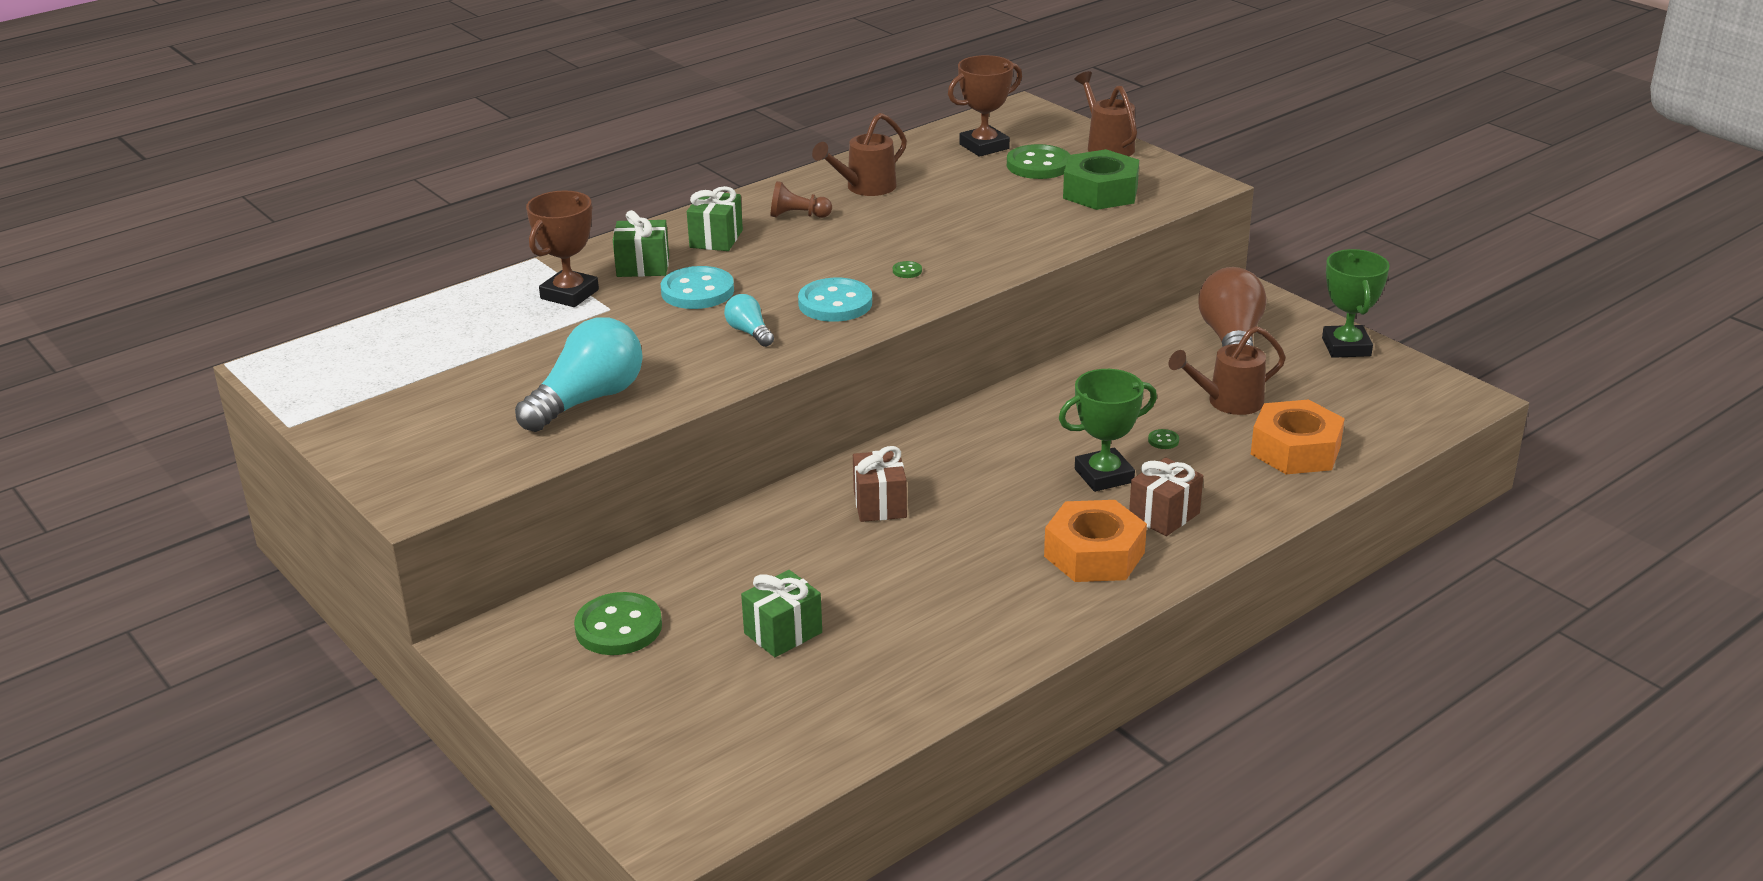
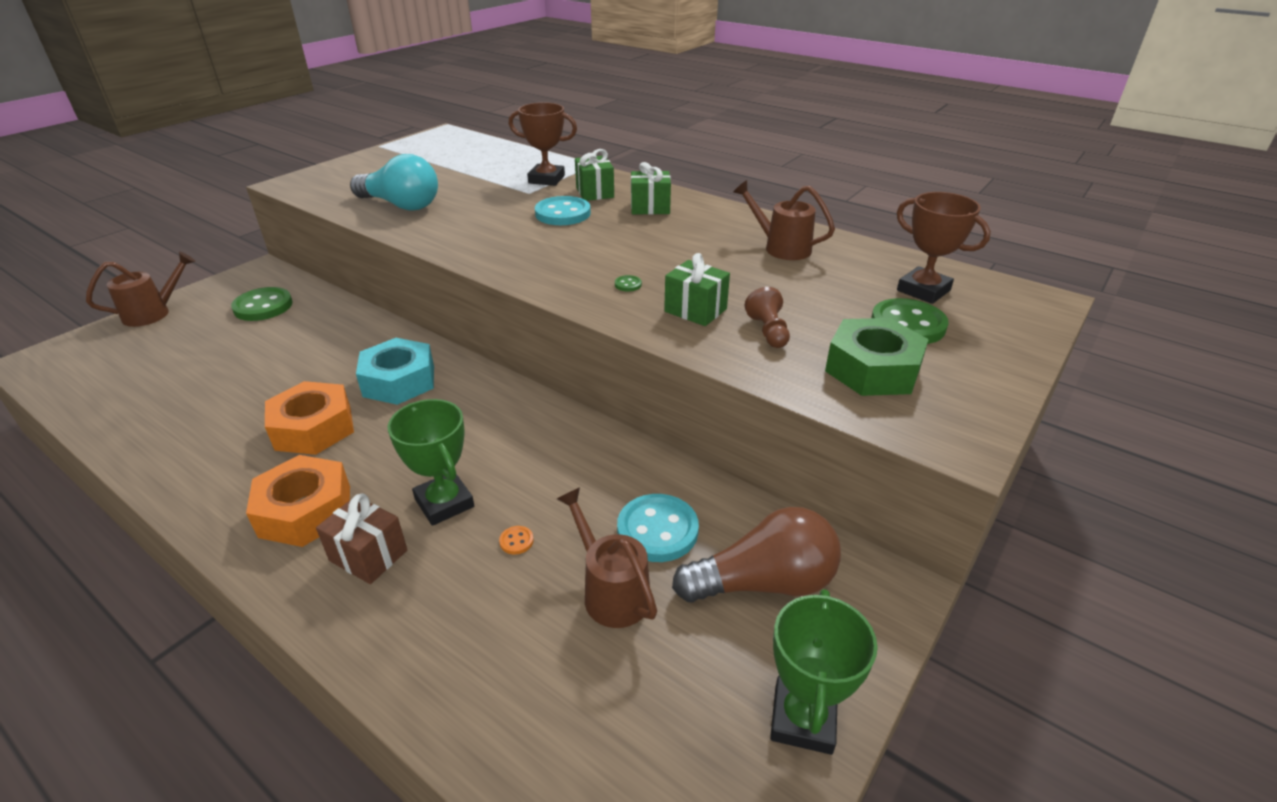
camera: 75 degrees right, 5 degrees up
(749, 332) = (502, 238): turquoise light bulb -> none
(783, 633) = (236, 365): green gift -> green gift (695, 310)
(798, 216) = (708, 229): brown pawn -> brown pawn (768, 331)
(835, 303) = (557, 263): turquoise button -> turquoise button (657, 530)
(880, 504) = (399, 381): brown gift -> turquoise nut
(1107, 146) = (1003, 362): brown watering can -> brown watering can (154, 313)
(1163, 440) = (516, 541): green button -> orange button
(1295, 450) = (509, 669): orange nut -> orange nut (313, 428)
(1346, 347) = (803, 719): green trophy -> green trophy turned 60 degrees counterclockwise

